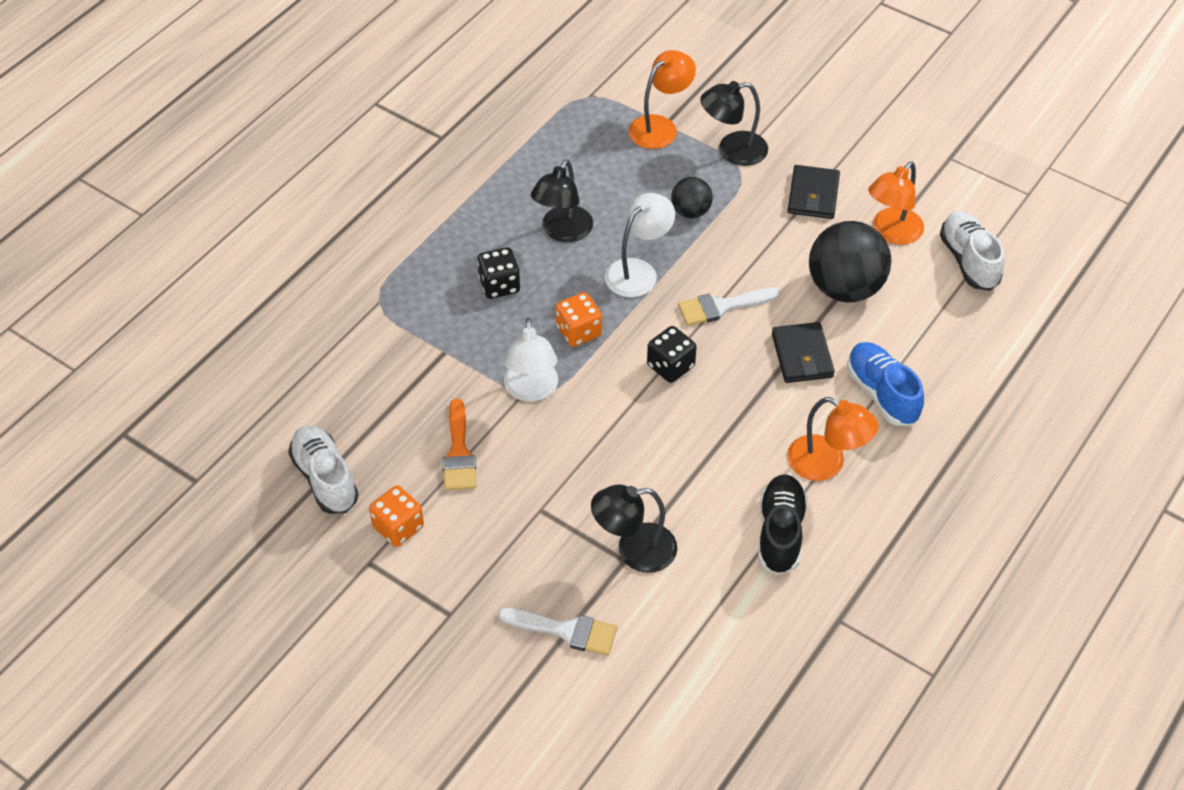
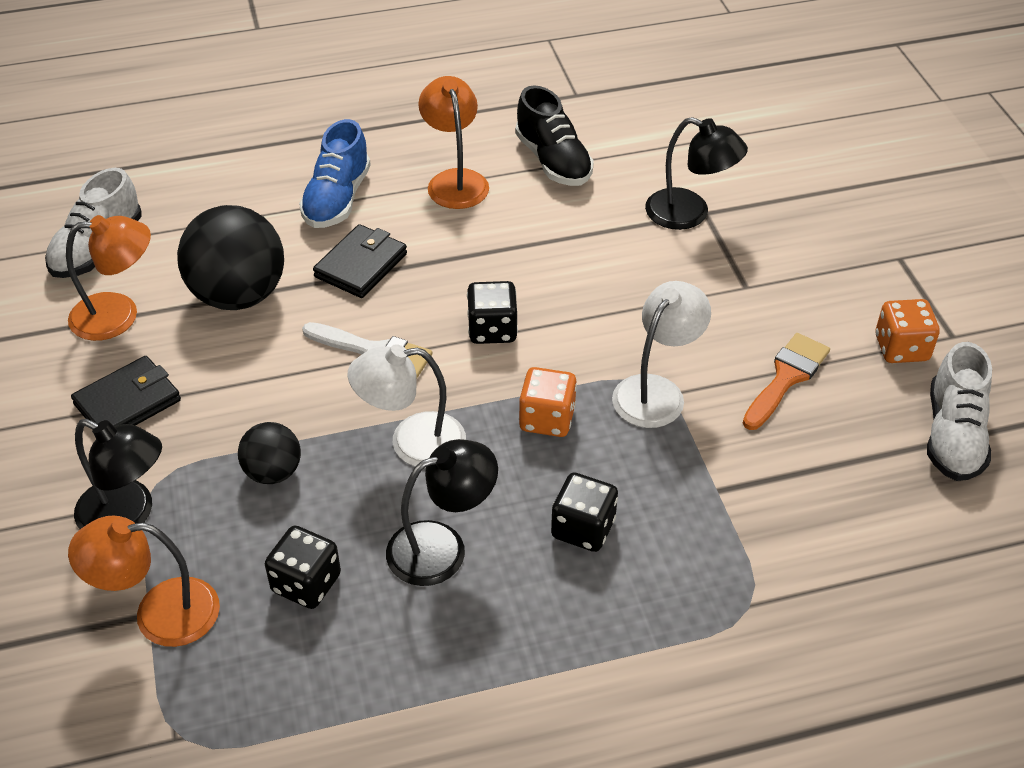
camera: 140 degrees left, 5 degrees down
(566, 630) = (803, 196): white brush -> none
(609, 177) = (306, 583): none -> black dice
(780, 532) = (553, 161): black shoe -> black shoe turned 75 degrees counterclockwise

